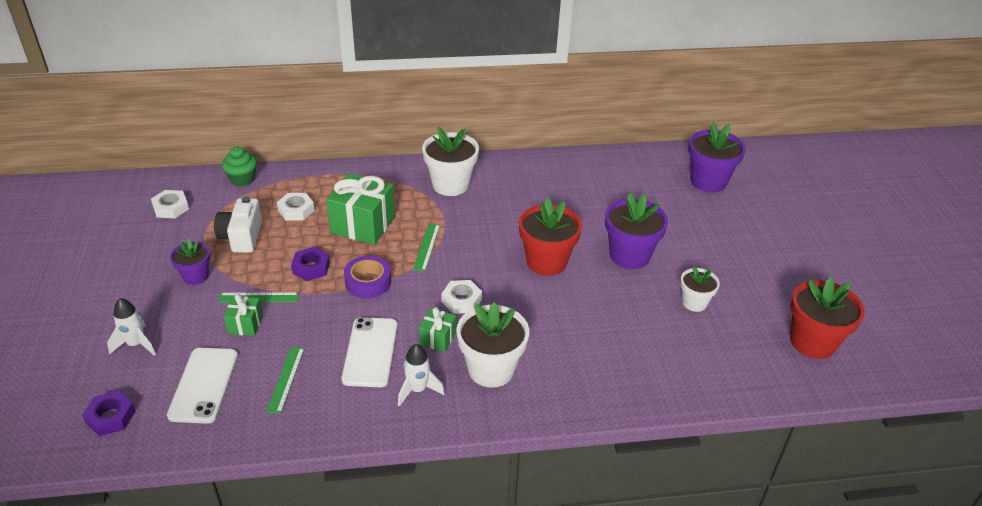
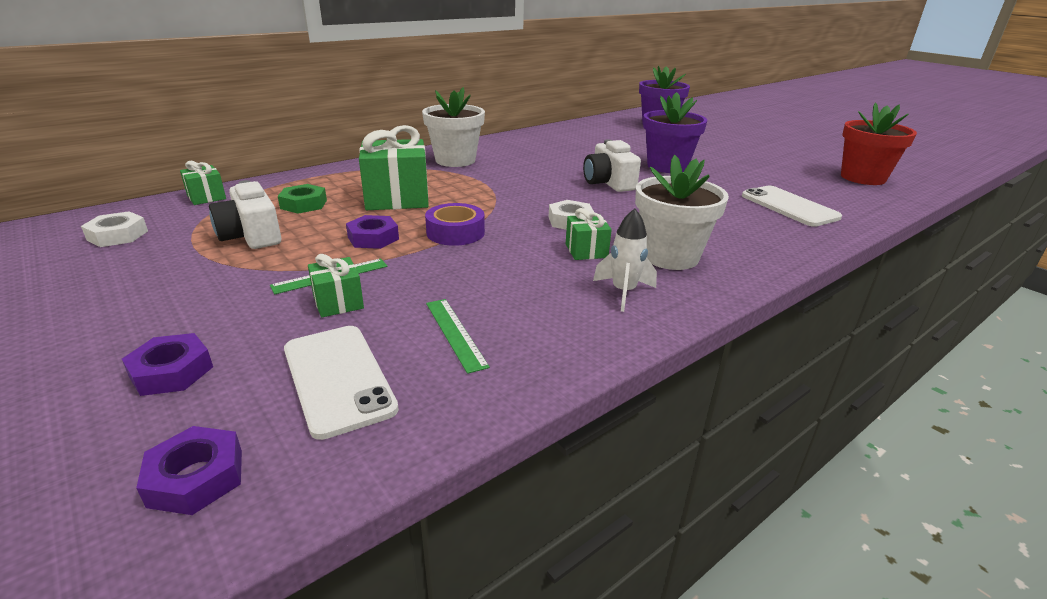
camera: 30 degrees left, 10 degrees down
(136, 344) = (171, 372): white rocket -> purple nut
(196, 276) = (215, 281): purple flower pot -> none
(242, 179) = (206, 197): green cupcake -> green gift
(296, 210) = (304, 204): white nut -> green nut
(370, 352) = (529, 280): white phone -> white phone (789, 206)
(426, 246) = (485, 197): green ruler -> none
(546, 261) = (608, 183): red flower pot -> white camera
(694, 303) = (755, 178): white flower pot -> none

